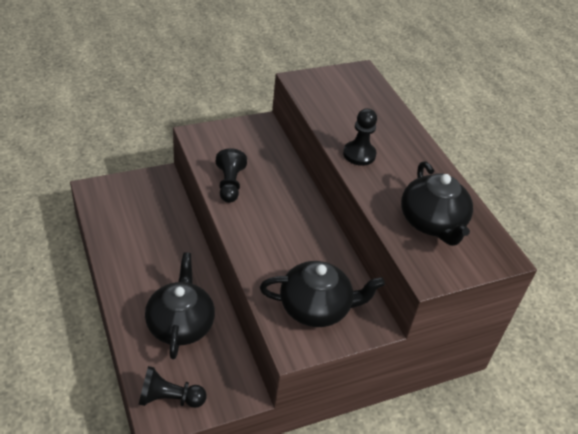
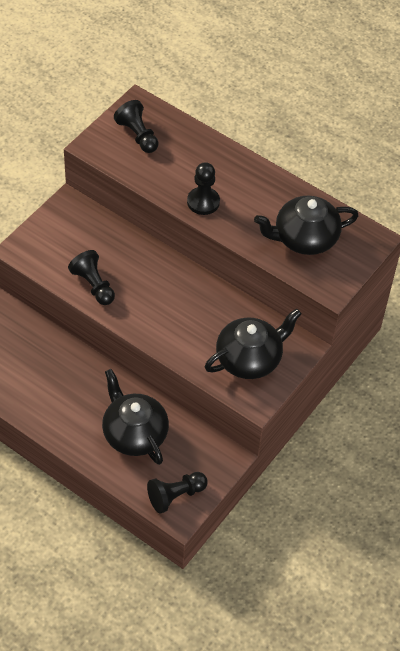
camera: 30 degrees left, 10 degrees up
(342, 89) = (138, 135): none -> black pawn
(432, 223) = (304, 238): black teapot -> black teapot turned 120 degrees clockwise

